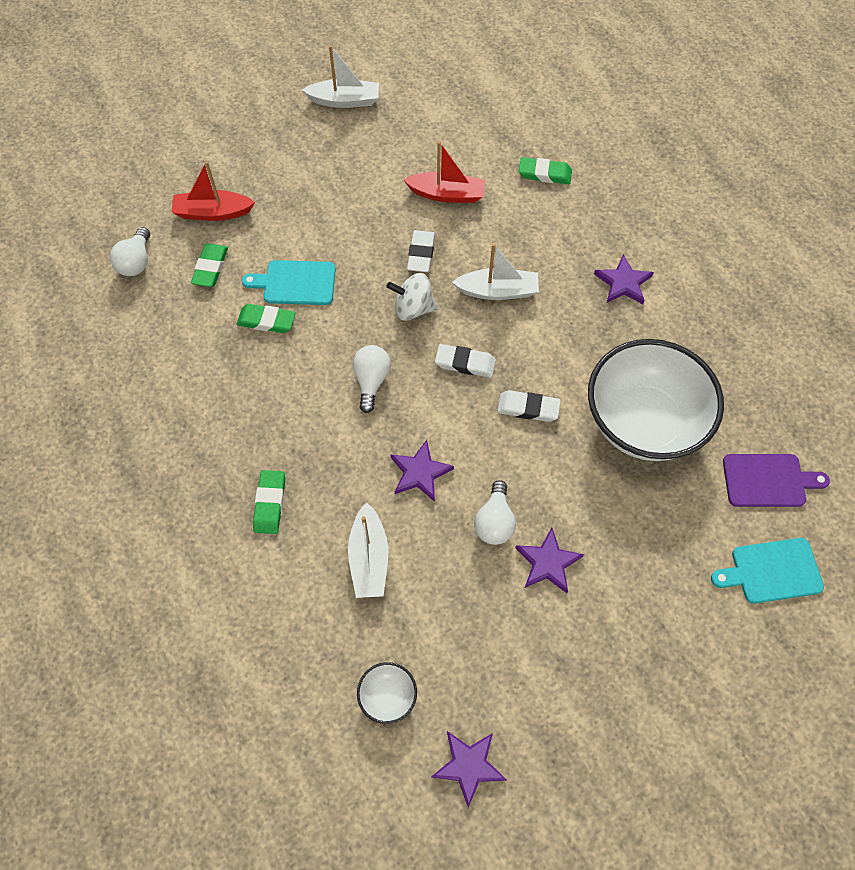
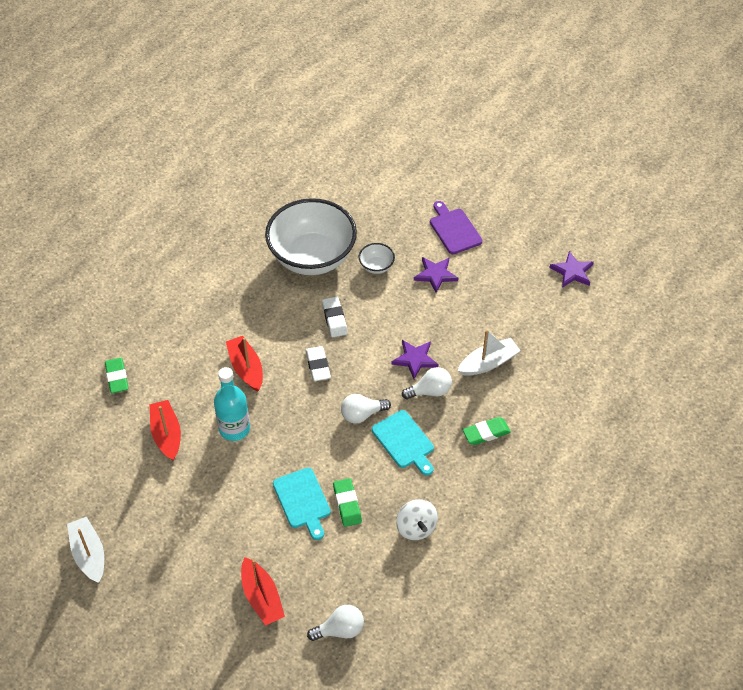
camera: 115 degrees left, 10 degrees down
(210, 268) = (318, 569): green eraser -> none
(388, 697) = (562, 321): white bowl -> white bowl (376, 266)
(413, 308) = (287, 414): white spinning top -> white spinning top (416, 527)
(421, 254) = (234, 429): white eraser -> turquoise bottle
(494, 522) = (425, 309): white light bulb -> white light bulb (430, 391)
(498, 291) = (246, 368): white boat -> red boat
(623, 283) = (203, 299): purple star -> none
(768, 480) = (320, 190): purple cutting board -> purple cutting board (454, 229)
(771, 571) = (379, 176): turquoise cutting board -> turquoise cutting board (404, 442)

